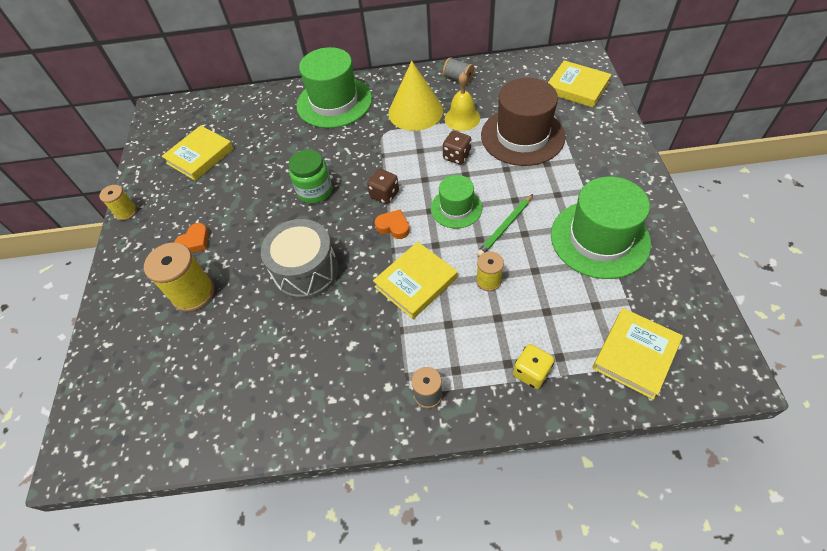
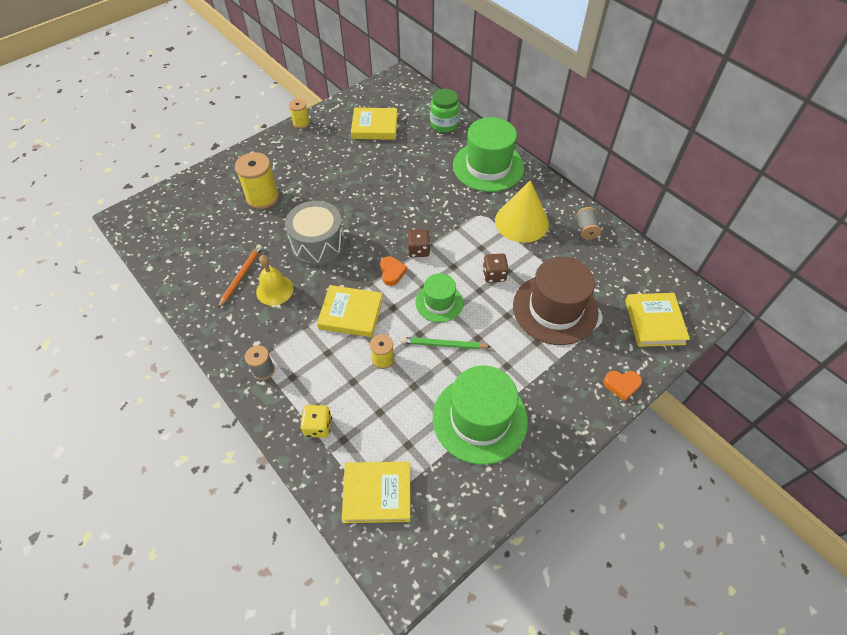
camera: 50 degrees right, 0 degrees up
(195, 241) = (302, 172): orange heart -> orange heart (621, 385)
(285, 363) = (241, 276): none -> orange pencil
(315, 191) = (391, 208): green jar -> green jar (444, 124)
(462, 118) = (540, 256): yellow bell -> yellow bell (274, 290)

